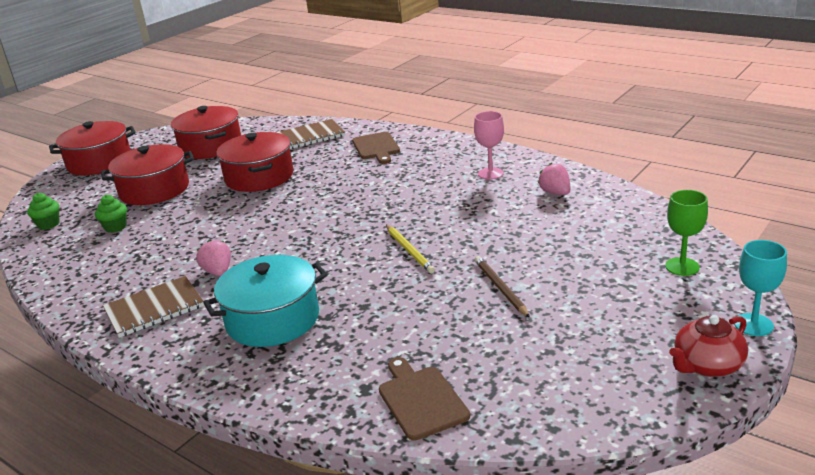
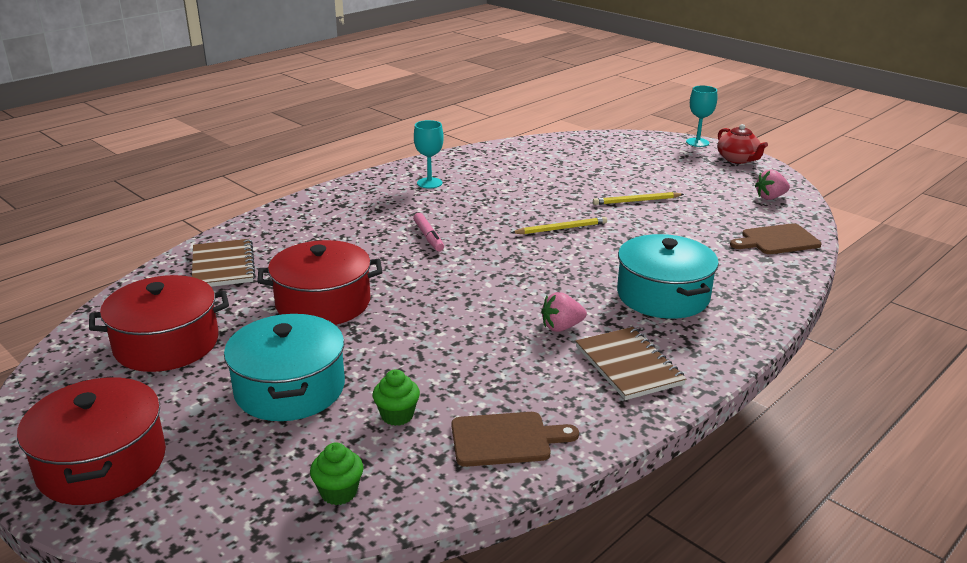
camera: 85 degrees left, 0 degrees up
(154, 190) = (289, 388): red pot -> turquoise pot
(373, 193) = (428, 237): none -> pink marker
(376, 147) = (307, 228): brown cutting board -> brown cutting board (505, 439)
(490, 173) = (429, 183): pink goblet -> turquoise goblet
(500, 288) = (636, 201): brown pencil -> yellow pencil
(555, 193) = (489, 165): pink strawberry -> pink strawberry (770, 197)
(682, 267) = (625, 146): green goblet -> none

